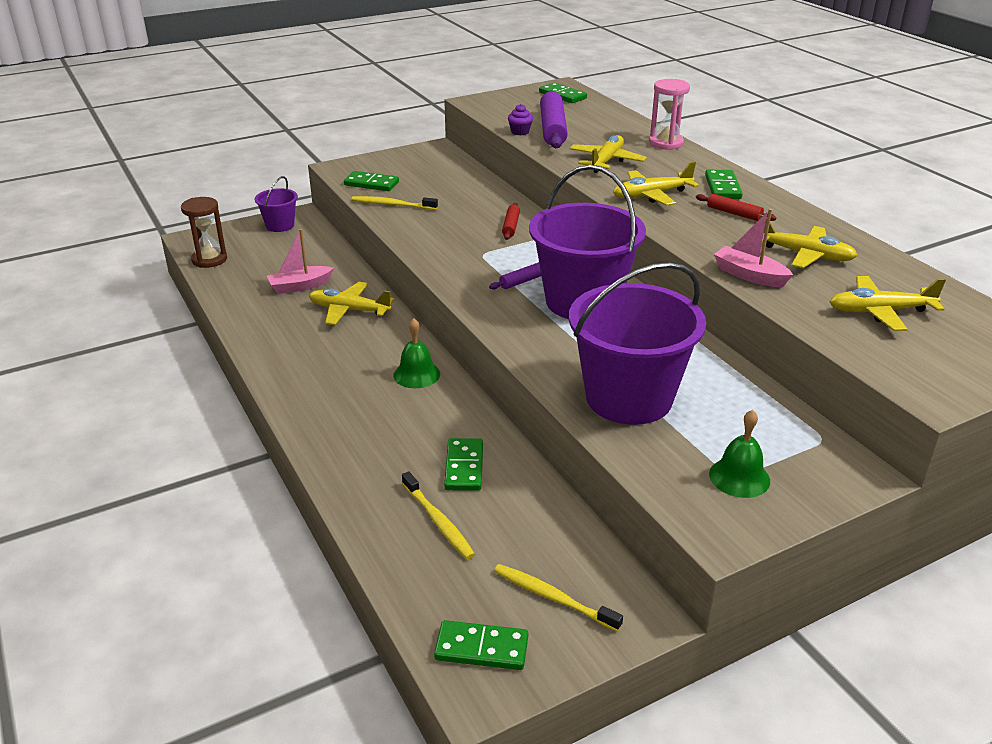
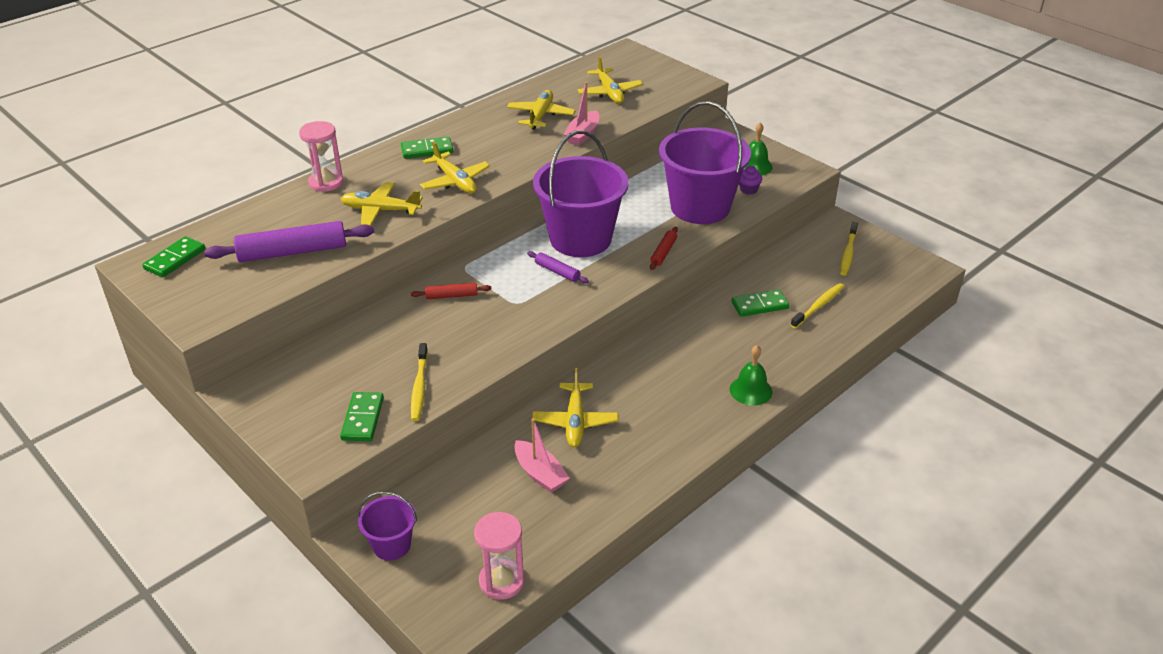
camera: 105 degrees left, 5 degrees up
(209, 259) = (501, 581): brown hourglass -> pink hourglass
(416, 374) = (661, 352): green bell -> green bell (750, 390)
(481, 648) = (901, 271): green domino -> none
(520, 132) = (304, 272): purple cupcake -> purple cupcake (748, 190)
(734, 213) = (479, 143): red rolling pin -> red rolling pin (663, 252)

